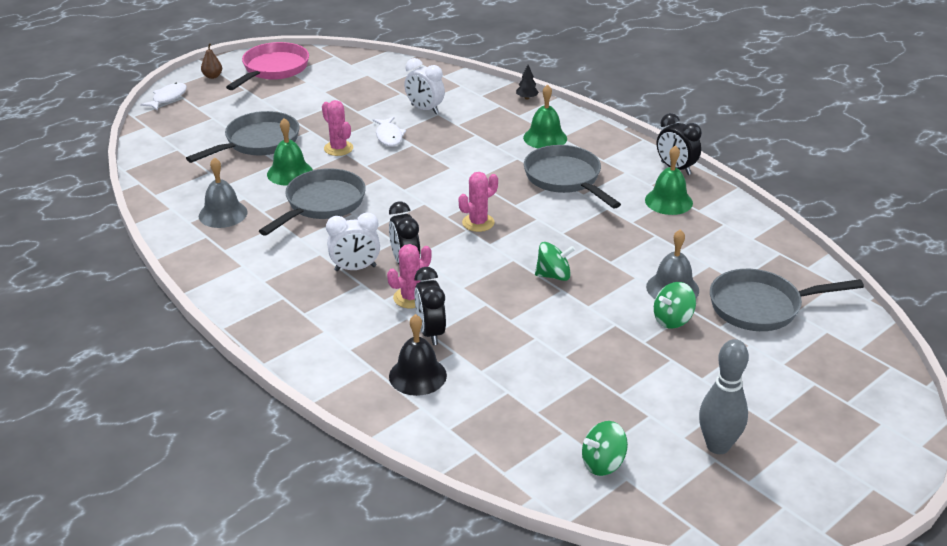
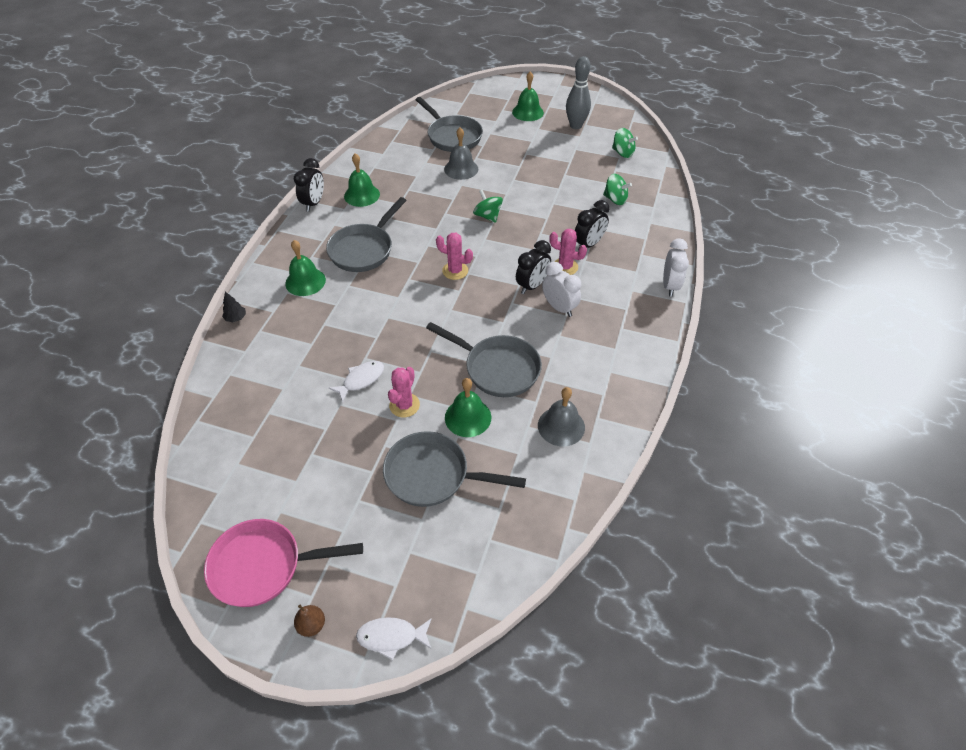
camera: 120 degrees left, 15 degrees up
(322, 204) = (497, 368): grey pan -> grey pan turned 150 degrees counterclockwise
(417, 375) = (628, 234): black bell -> none
(424, 109) = (294, 378): white clock -> white clock (670, 286)
(672, 320) = (491, 161): green spinning top -> green spinning top (615, 199)
(792, 408) = (527, 112): none -> green bell

